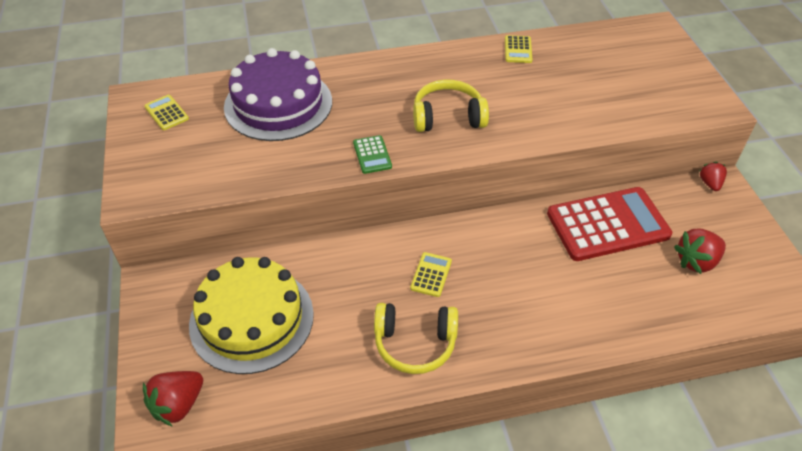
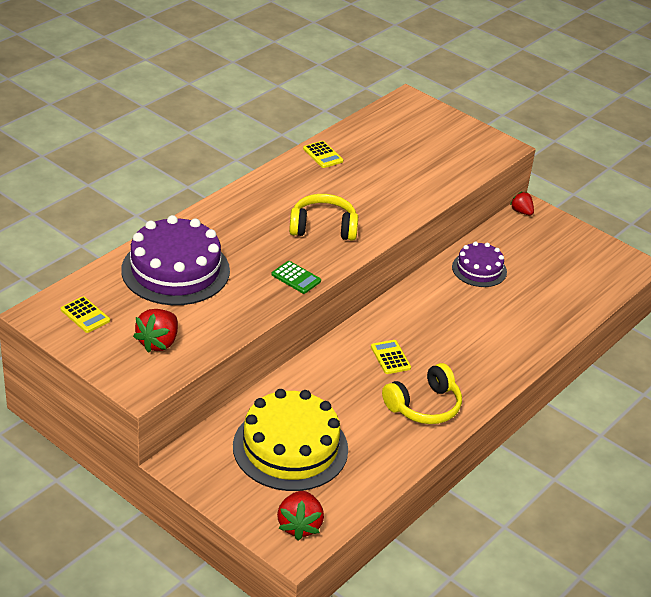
camera: 40 degrees left, 10 degrees down
(166, 113) = (85, 315): yellow calculator -> yellow calculator turned 150 degrees counterclockwise
(448, 117) = (323, 227): yellow headphones -> yellow headphones turned 45 degrees clockwise
(607, 224) = (479, 269): red calculator -> purple cake
(696, 261) = (556, 269): red strawberry -> red strawberry (158, 342)

